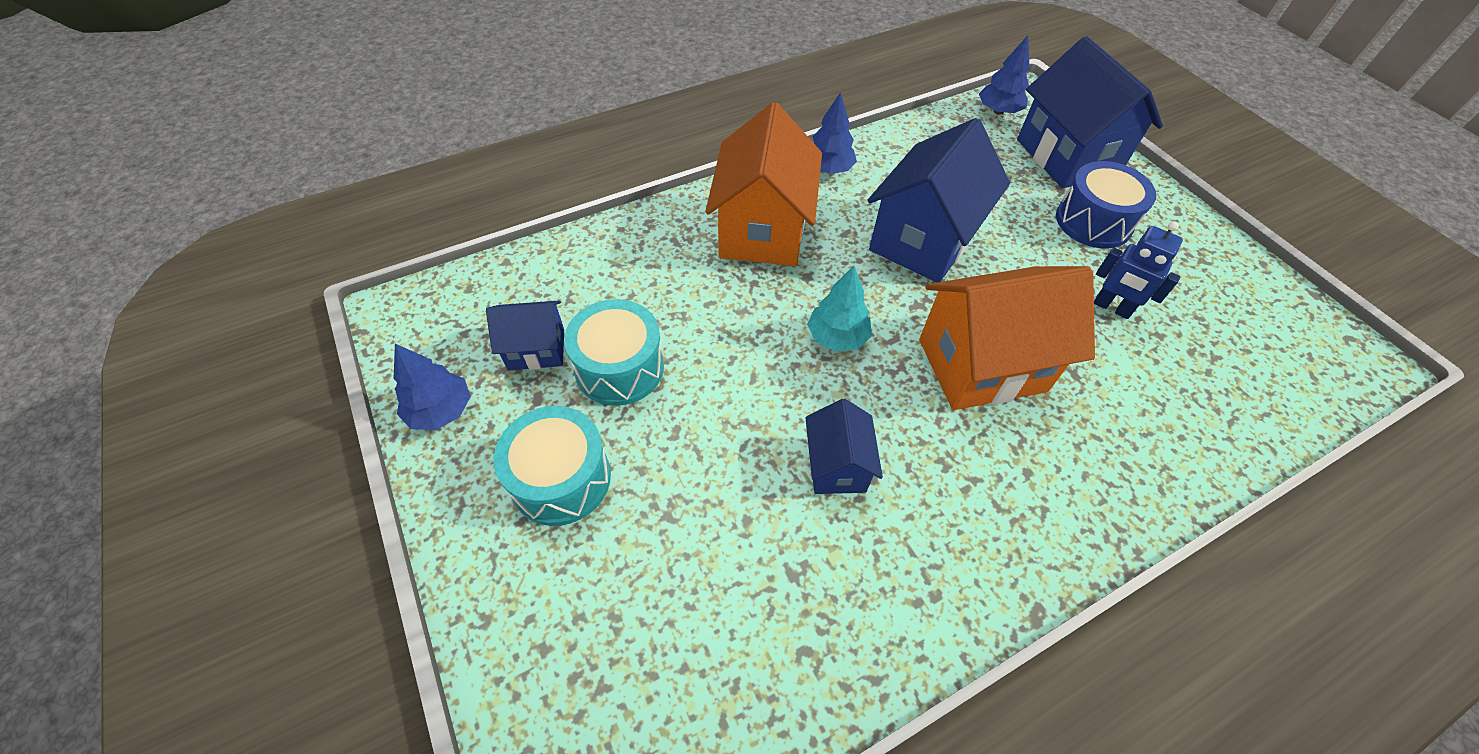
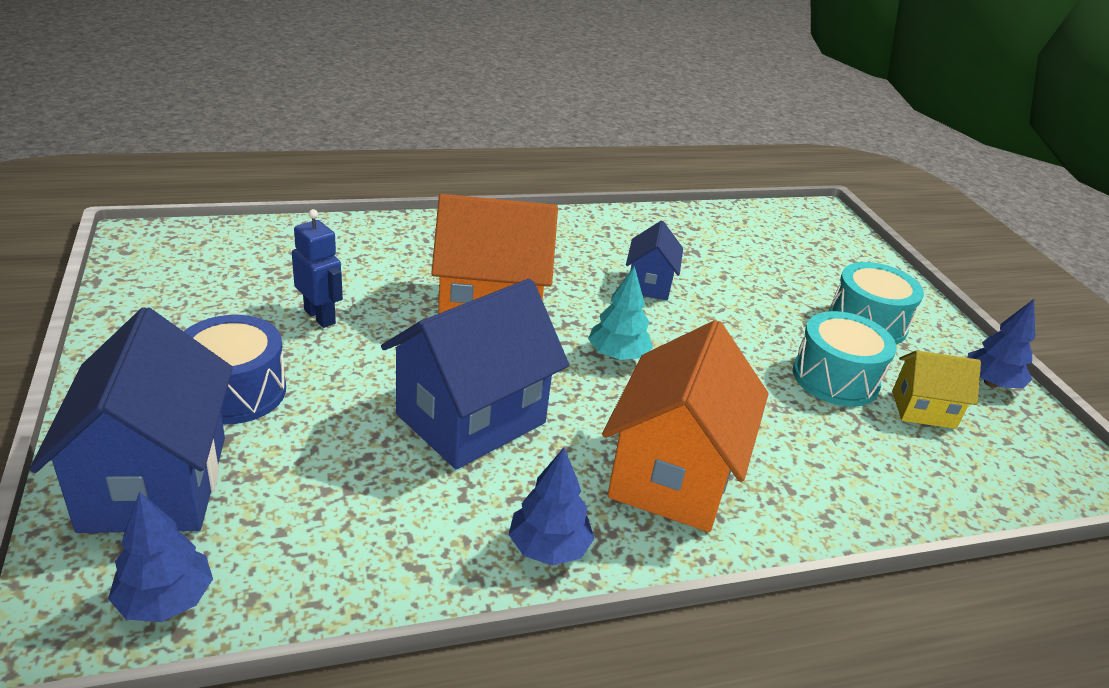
camera: 170 degrees left, 20 degrees down
(536, 349) = (923, 410): blue house -> yellow house

